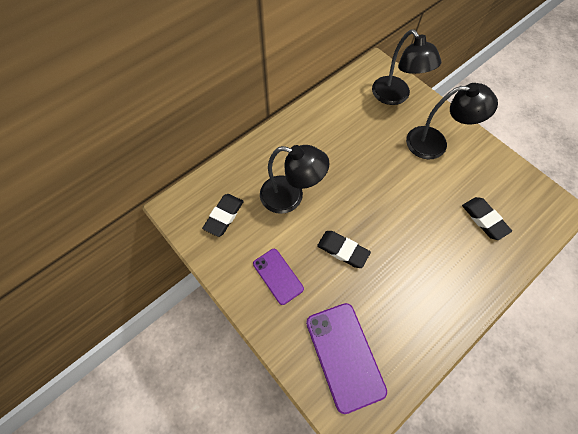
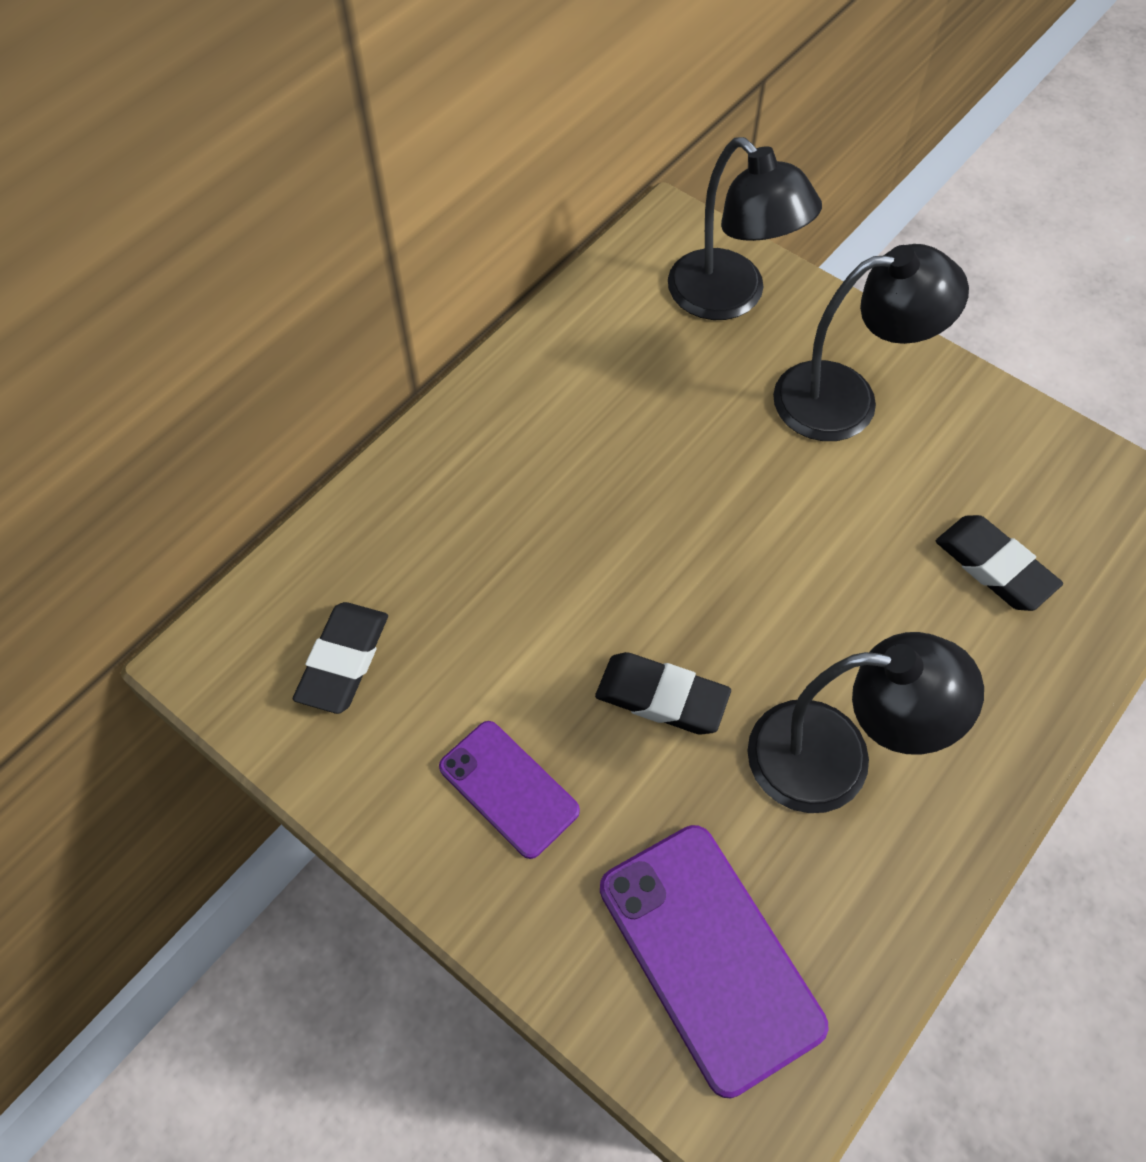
camera: 10 degrees left, 5 degrees down
(290, 196) = (508, 585): black lamp -> black lamp (835, 758)

